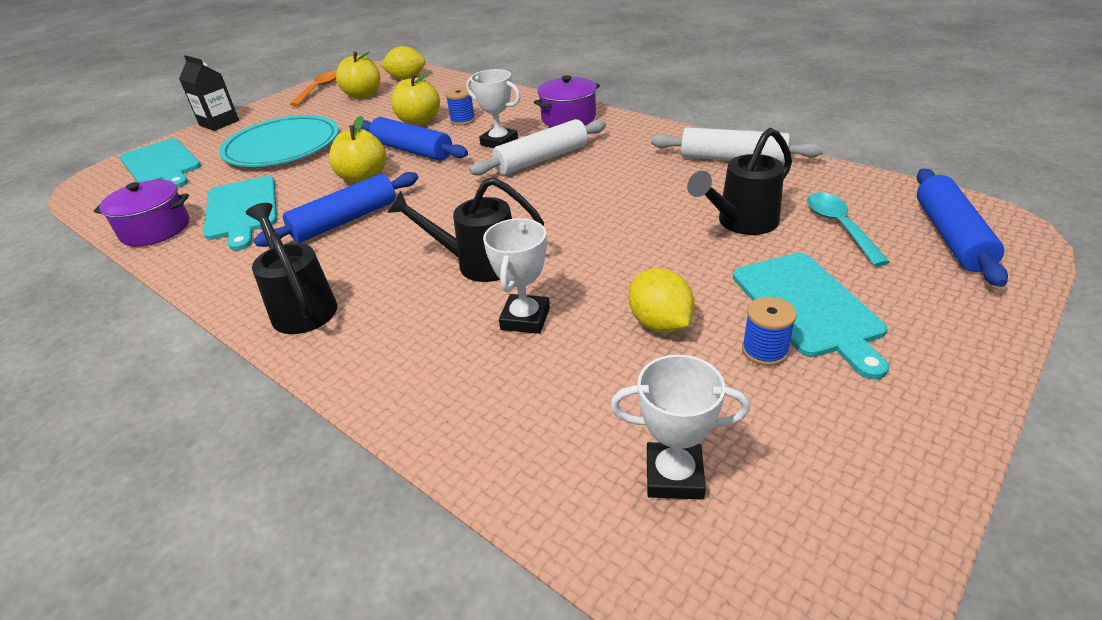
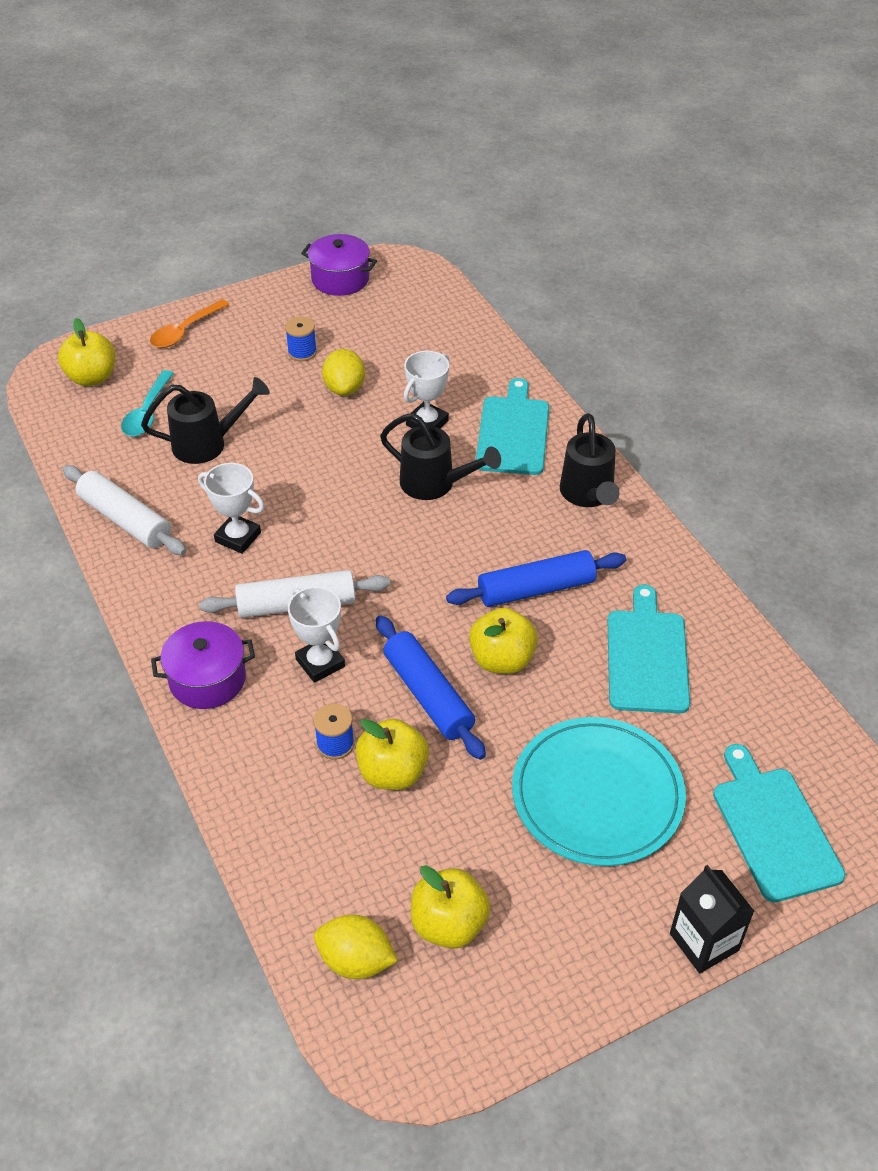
camera: 160 degrees left, 10 degrees up
(155, 229) = (742, 662): purple pot -> purple pot (340, 279)
(318, 89) = (522, 1004): orange spoon -> orange spoon (185, 331)
(674, 476) = (406, 316): white trophy -> white trophy (238, 537)
(808, 307) = (246, 366): turquoise cutting board -> turquoise cutting board (513, 432)
(951, 236) = (92, 377): blue rolling pin -> yellow apple

